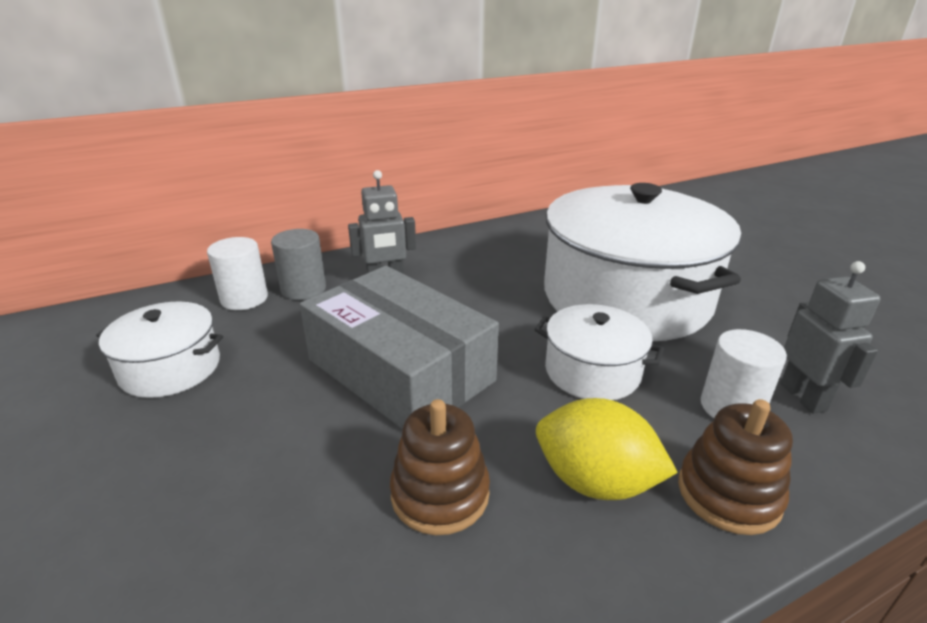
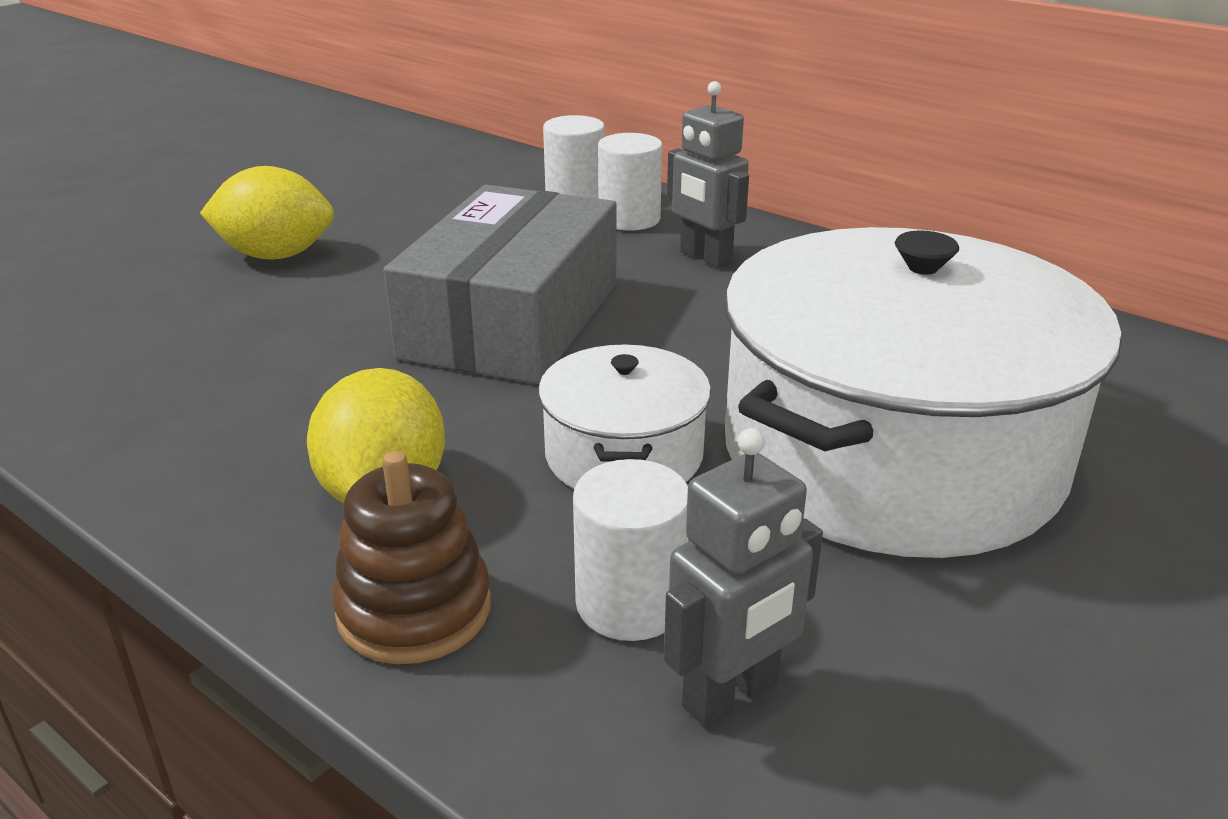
camera: 65 degrees right, 0 degrees up
(148, 476) = (276, 255): none -> yellow lemon
(170, 368) = (424, 210): white pot -> none
(303, 289) = (629, 219): grey cylinder -> white cylinder
(440, 494) = (316, 395): brown stacking toy -> none

